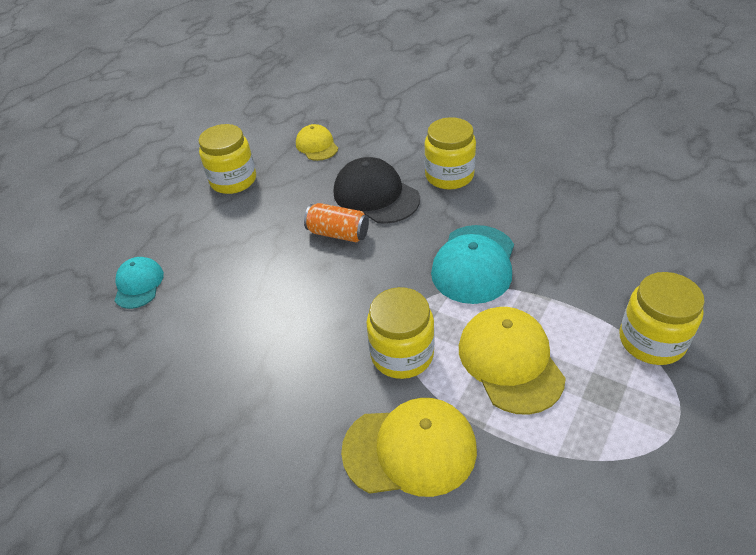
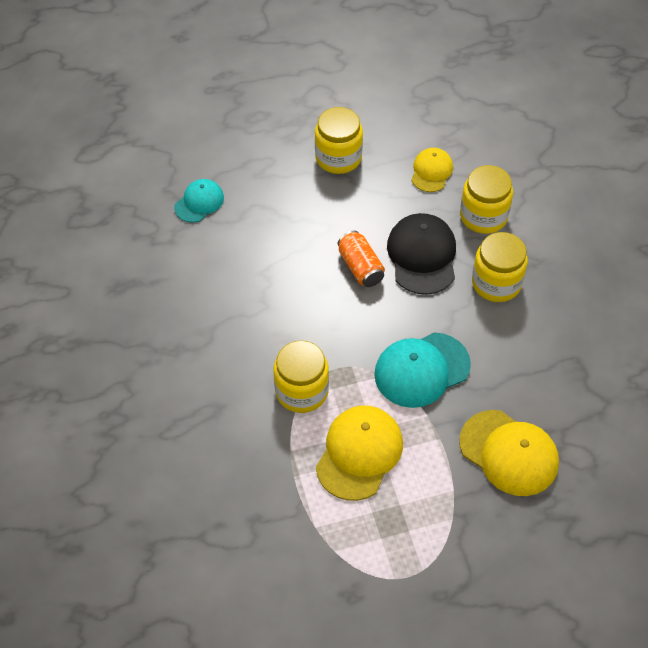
camera: 40 degrees right, 10 degrees up
(410, 449) = (242, 450): yellow cap -> yellow cap (509, 453)
(651, 340) = (463, 522): yellow jar -> yellow jar (483, 216)

